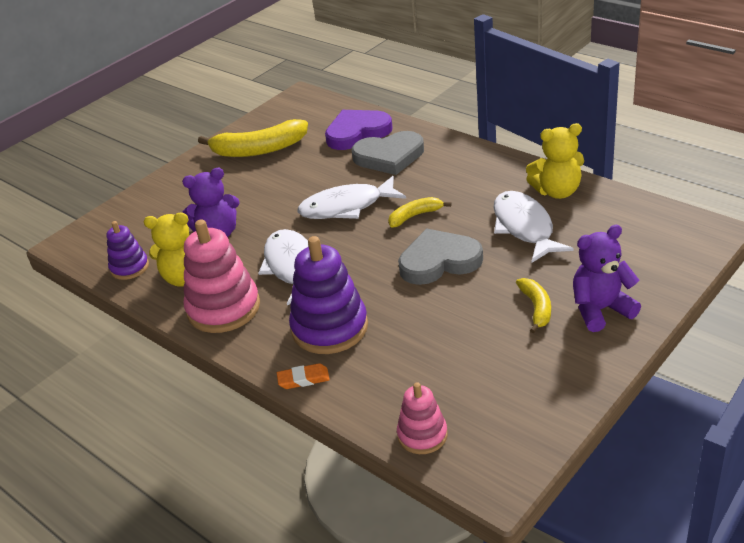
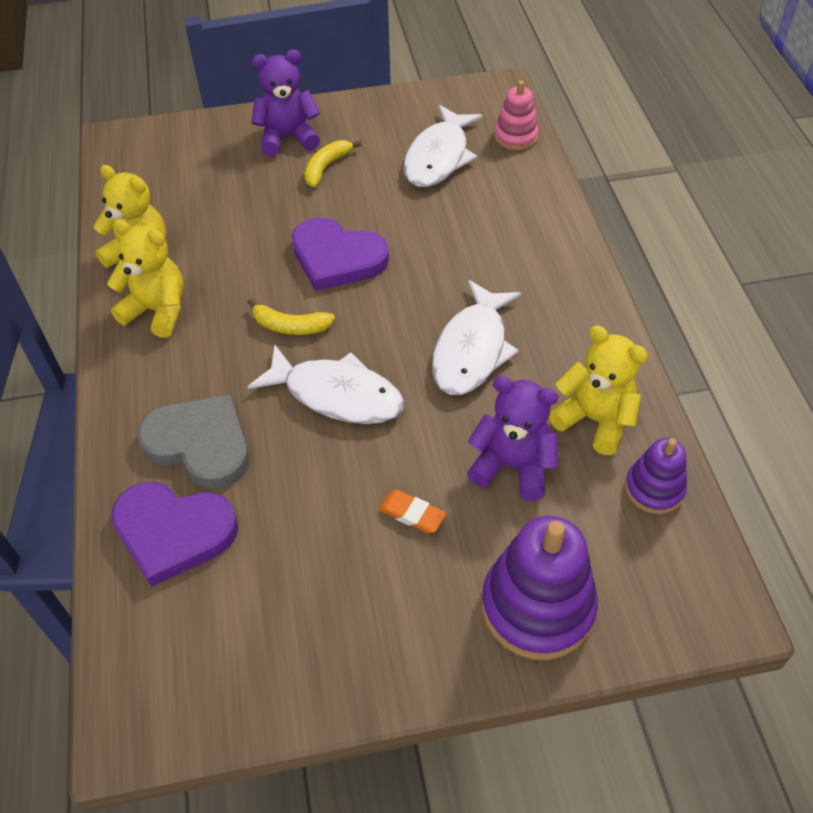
camera: 145 degrees left, 15 degrees up
(223, 308) = (581, 345): pink stacking toy -> none
(259, 149) = (323, 616): yellow banana -> none
(303, 379) = (563, 225): orange eraser -> orange eraser (412, 514)
(330, 328) = (500, 257): purple stacking toy -> purple stacking toy (537, 607)
(439, 261) = (337, 258): grey heart -> purple heart
(500, 179) = (157, 310): none -> yellow teddy bear
(524, 227) = (225, 240): white fish -> white fish (438, 157)
(600, 310) = (288, 138): purple teddy bear -> purple teddy bear turned 150 degrees clockwise

